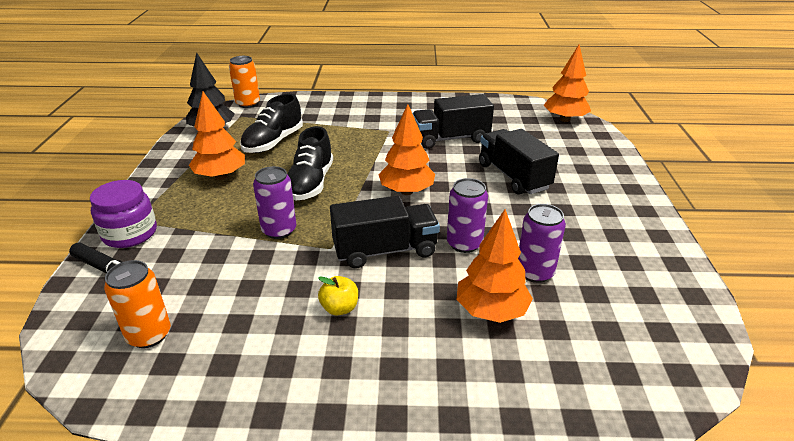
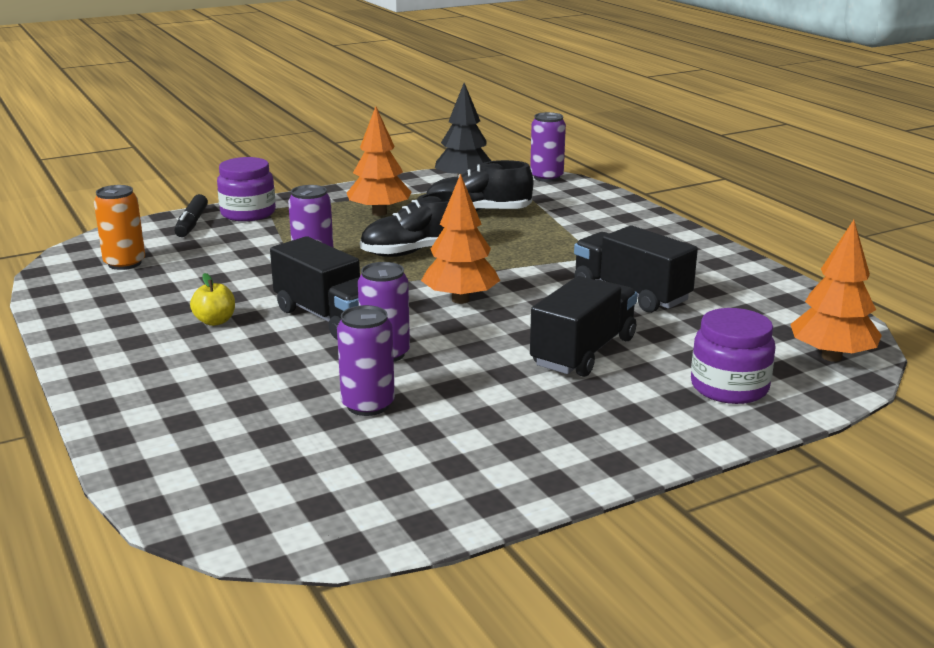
camera: 60 degrees right, 10 degrees down
(248, 104) = (546, 177): orange can -> purple can
(491, 311) = (271, 393): orange tree -> none
(581, 153) = (729, 387): none -> purple jar

